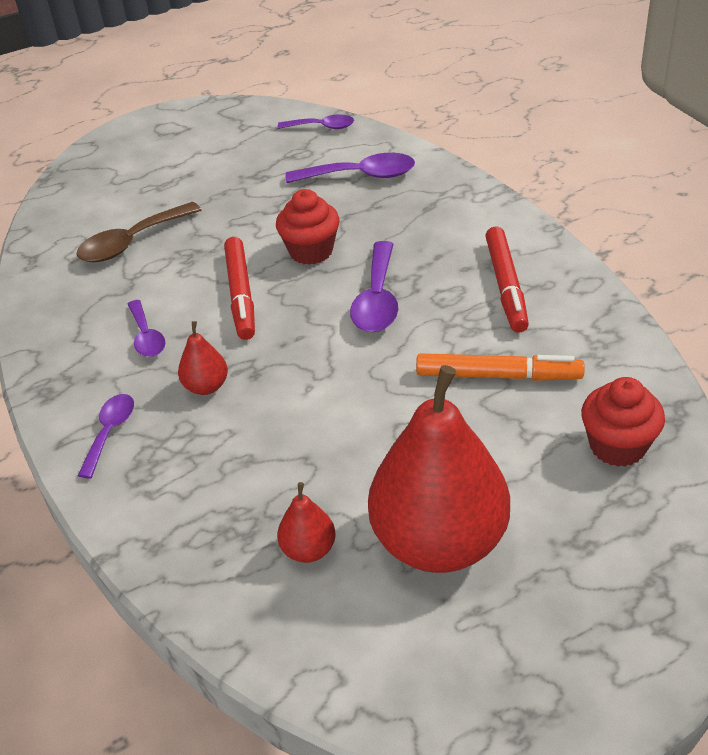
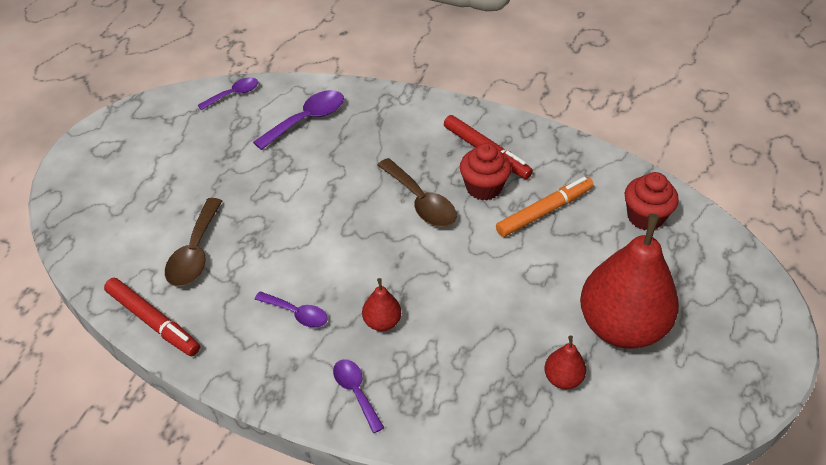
camera: 45 degrees left, 5 degrees up
(241, 294) = (327, 247): red marker -> red marker (153, 321)
(311, 251) = (338, 191): red cupcake -> red cupcake (483, 188)
(377, 299) = (421, 202): purple spoon -> brown spoon

